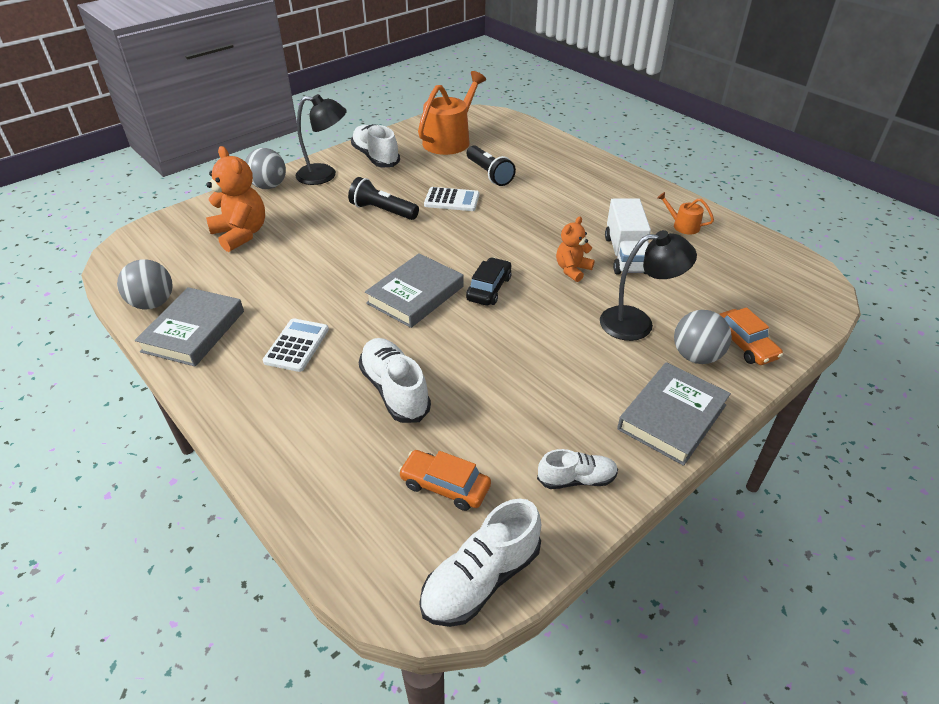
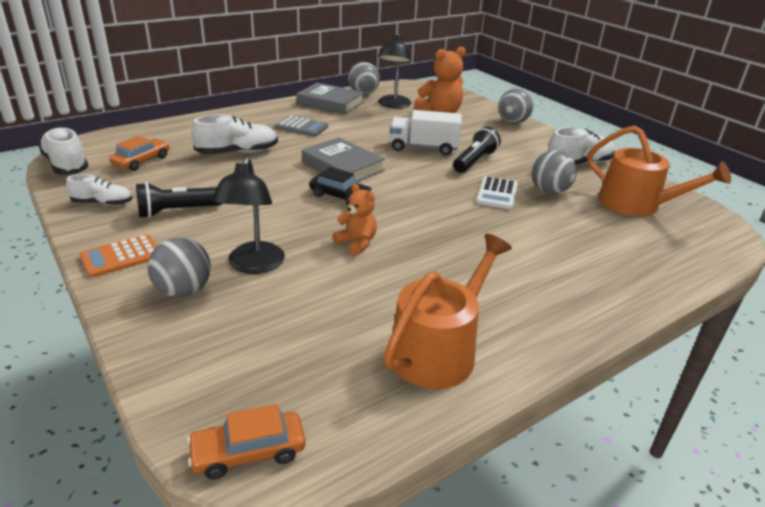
camera: 95 degrees right, 10 degrees down
(297, 345) = (302, 127): white calculator -> grey calculator
(325, 175) = (536, 141): black lamp -> black lamp (393, 105)
(438, 175) = (549, 191): none -> grey ball
(489, 174) = (558, 220): black flashlight -> black flashlight (177, 211)
(576, 479) = (102, 203): white shoe -> white shoe turned 90 degrees counterclockwise
(625, 254) = (377, 284): white truck -> white truck (423, 148)
(672, 417) = (121, 256): grey book -> orange calculator
(683, 226) = (438, 350): orange watering can -> orange watering can, size x2.17
(744, 344) = (179, 331): orange car -> orange car (248, 452)

